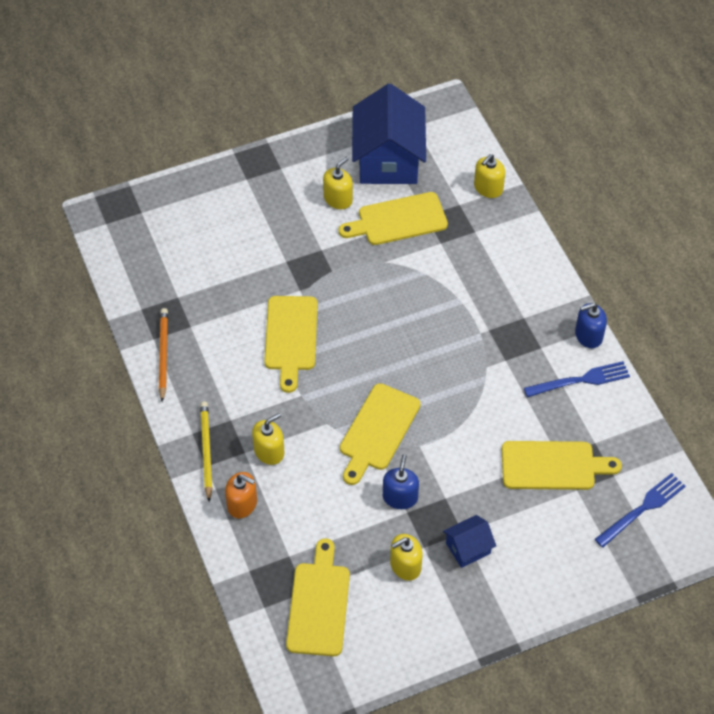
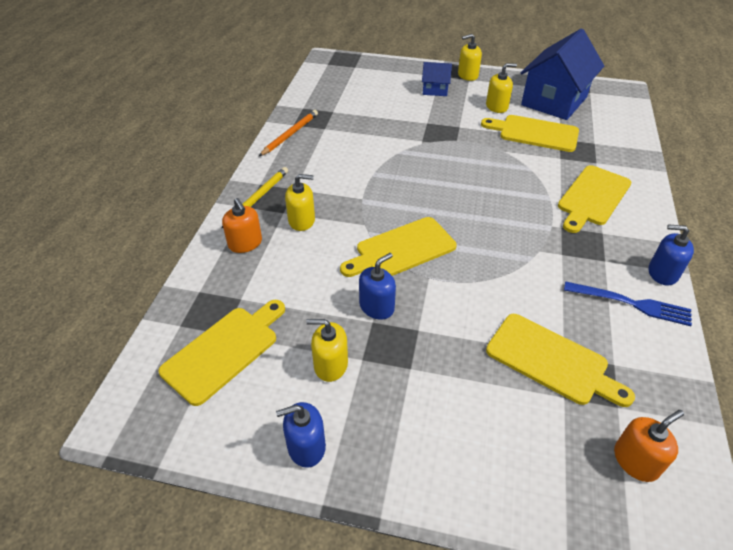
camera: 35 degrees right, 10 degrees down
(291, 337) = (389, 162): yellow cutting board -> yellow cutting board (592, 197)
(438, 631) = (306, 446): none -> blue soap dispenser
(468, 548) = (404, 385): blue house -> blue house (435, 90)
(488, 188) = (627, 143): yellow soap dispenser -> yellow soap dispenser (467, 75)
(642, 508) = (636, 461): blue fork -> orange soap dispenser

